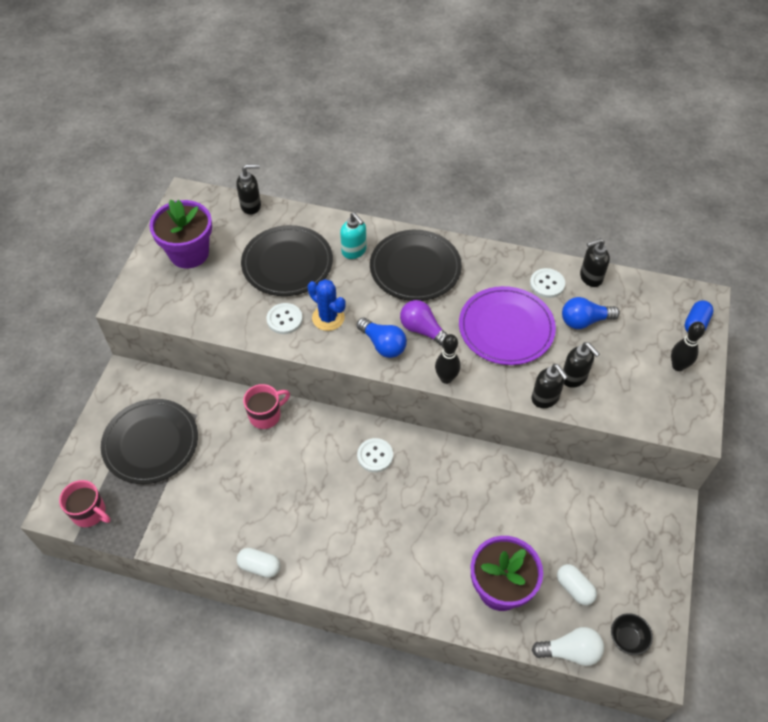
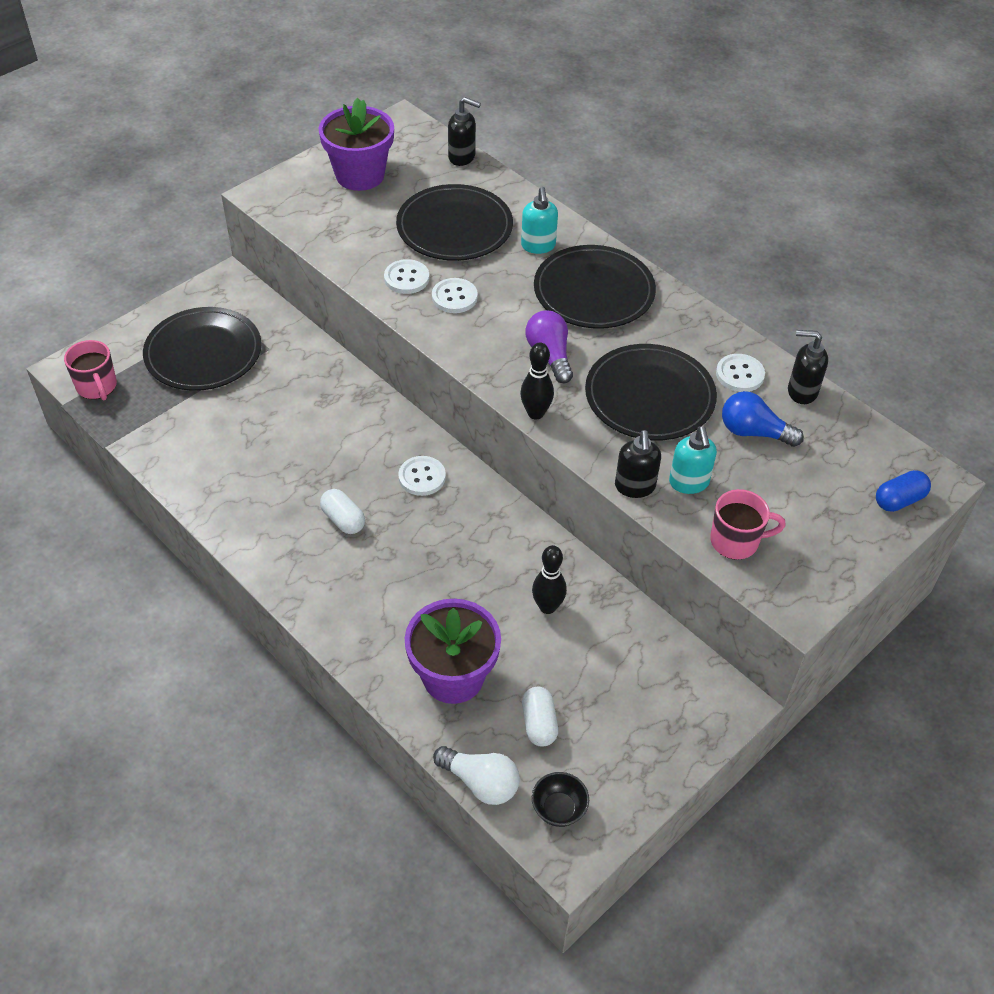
camera: 30 degrees right, 5 degrees down
(259, 566) = (217, 518): white capsule -> white capsule (343, 520)
(266, 415) = (338, 382): pink mug -> pink mug (736, 541)
(328, 318) = (454, 297): blue cactus -> white button
(383, 344) = (492, 349): blue light bulb -> none
(506, 328) = (649, 396): purple plate -> black plate
(574, 378) = (689, 483): black soap dispenser -> turquoise soap dispenser
(678, 366) = (834, 533): black bowling pin -> black bowling pin (547, 607)

